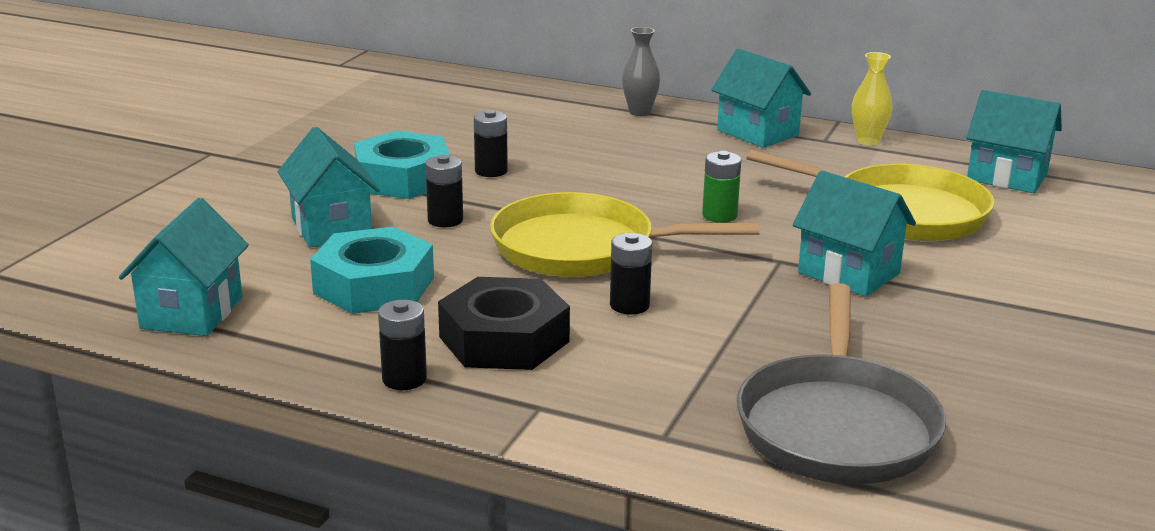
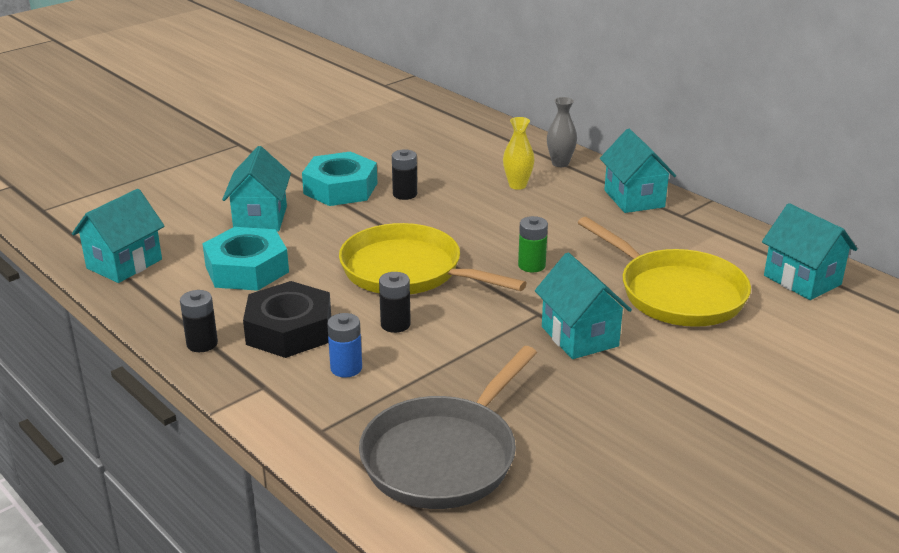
camera: 25 degrees right, 5 degrees up
(445, 220) = (337, 228): black battery -> none
(621, 363) = (346, 368): none -> blue battery
(868, 141) = (717, 223): yellow vase -> yellow vase (517, 185)

